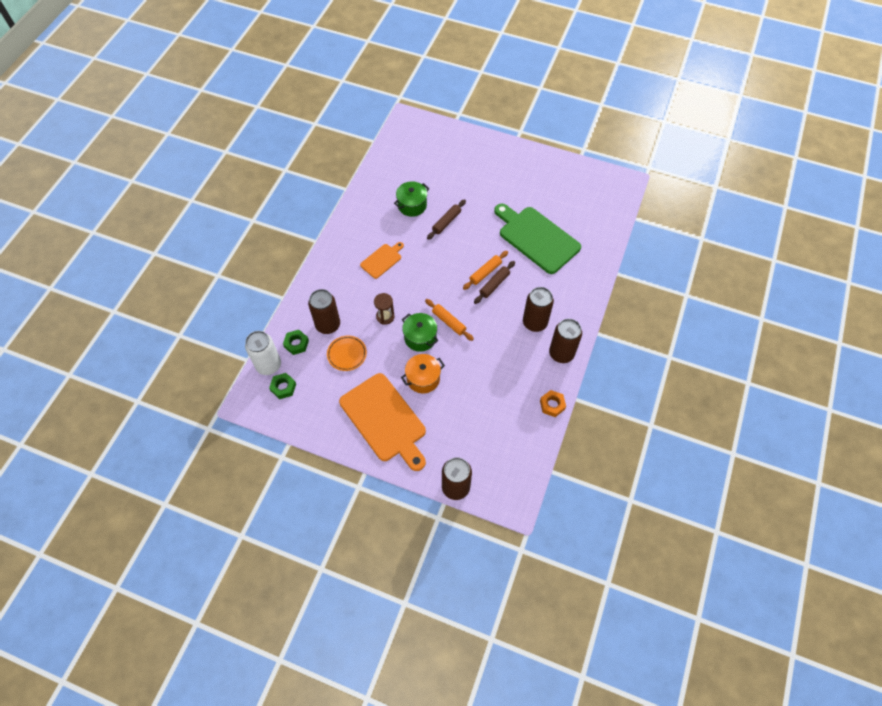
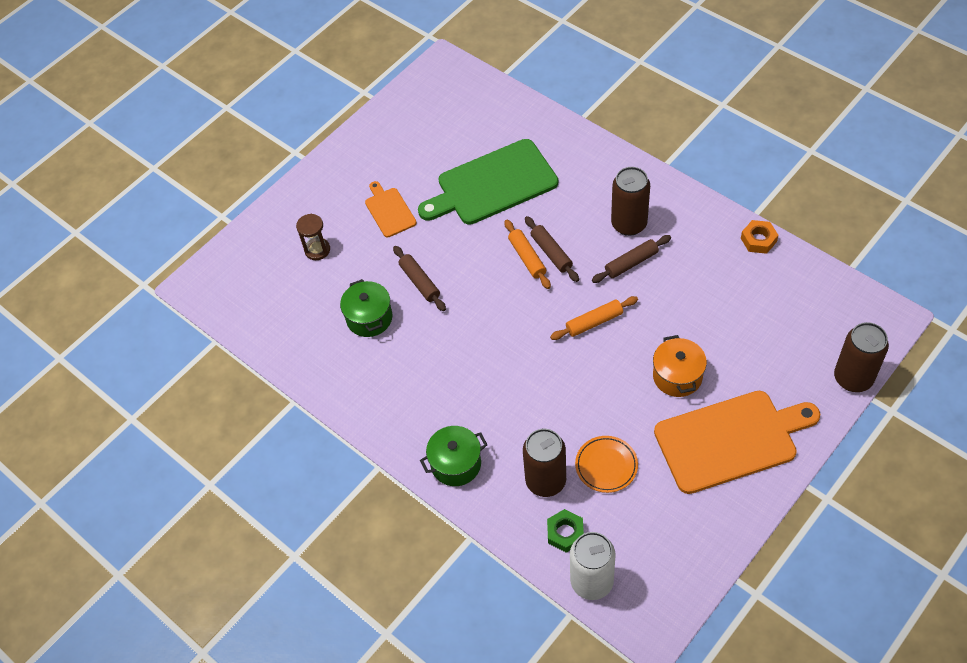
camera: 65 degrees left, 5 degrees down
(283, 387) = (638, 567): green nut -> none
(382, 260) = (454, 381): orange cutting board -> orange cutting board (389, 210)
(385, 316) = (557, 400): brown hourglass -> brown hourglass (317, 250)
(420, 338) = (608, 364): green pot -> green pot (456, 464)
(503, 332) = (631, 263): none -> brown rolling pin
(561, 353) = (685, 209): brown can -> none

